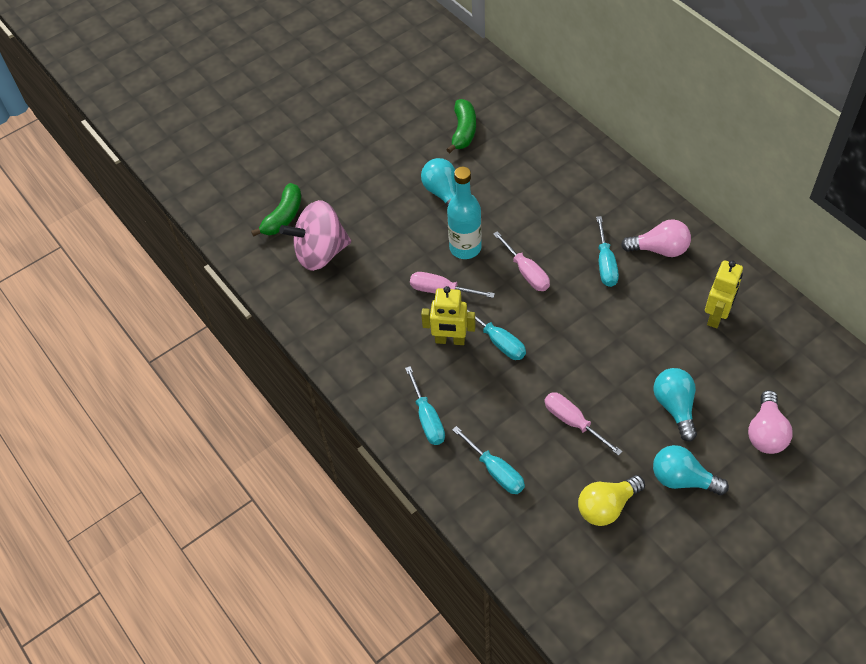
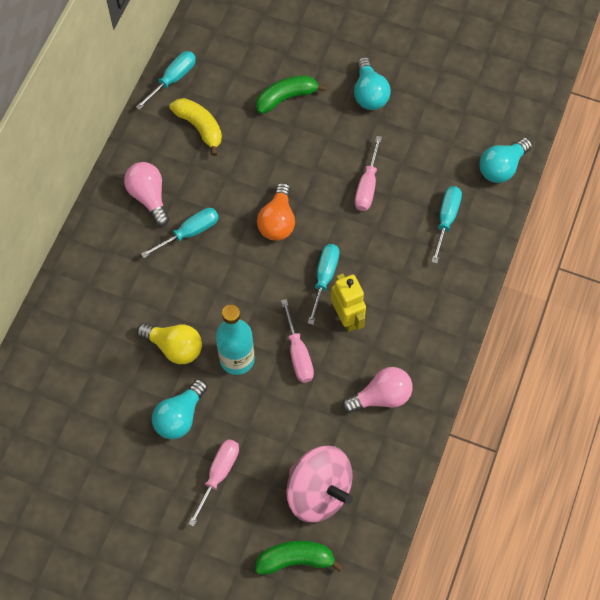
camera: 125 degrees left, 10 degrees up
(427, 418) = (433, 294): turquoise screwdriver -> turquoise screwdriver (172, 79)
(463, 131) = (83, 443): green banana -> green banana (286, 98)
(526, 272) = (235, 293): pink screwdriver -> pink screwdriver (218, 475)
(578, 332) = (277, 221): none -> orange light bulb
(607, 506) = (425, 132): yellow light bulb -> yellow light bulb (174, 347)
(675, 407) = (308, 122): turquoise light bulb -> turquoise light bulb (501, 167)
(716, 316) = (199, 127): yellow robot -> yellow banana
(766, 433) = (294, 56): pink light bulb -> pink light bulb (381, 396)

